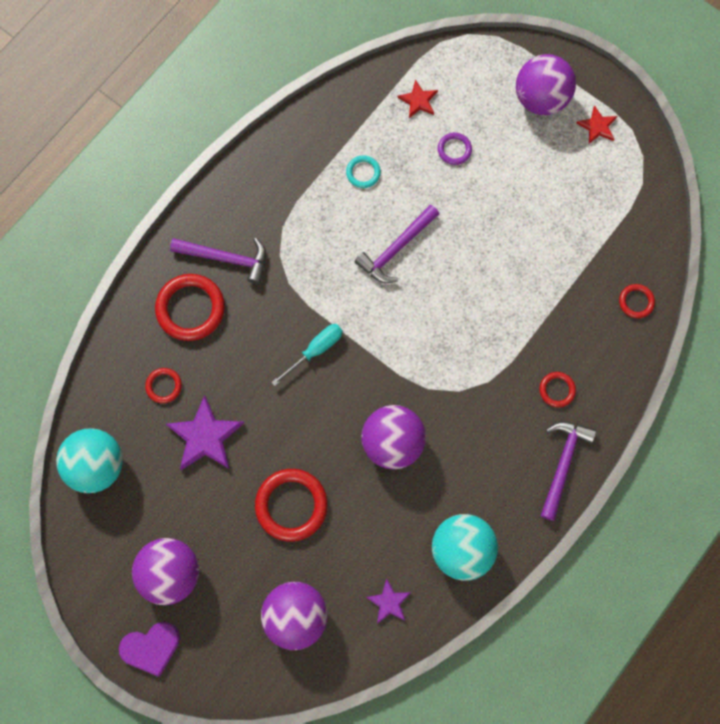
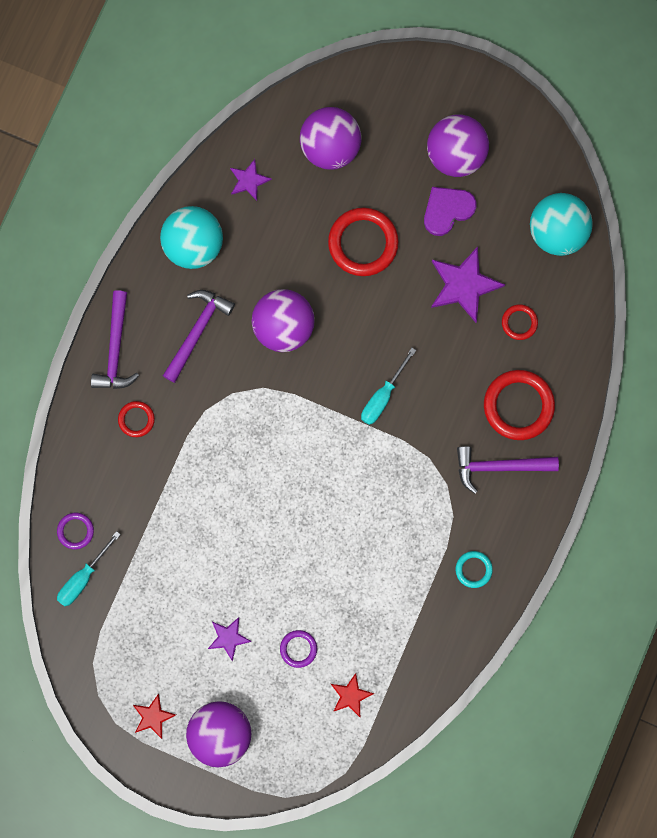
camera: 165 degrees right, 5 degrees up
(151, 647) = (452, 87): purple heart -> purple heart (447, 210)
(363, 173) = (387, 597): turquoise ring -> turquoise ring (473, 569)
(396, 249) = (331, 522): purple hammer -> purple hammer (197, 331)
(515, 174) = (228, 638): none -> purple star
(636, 258) = (83, 577): none -> turquoise screwdriver
(636, 302) = (75, 531): red ring -> purple ring

